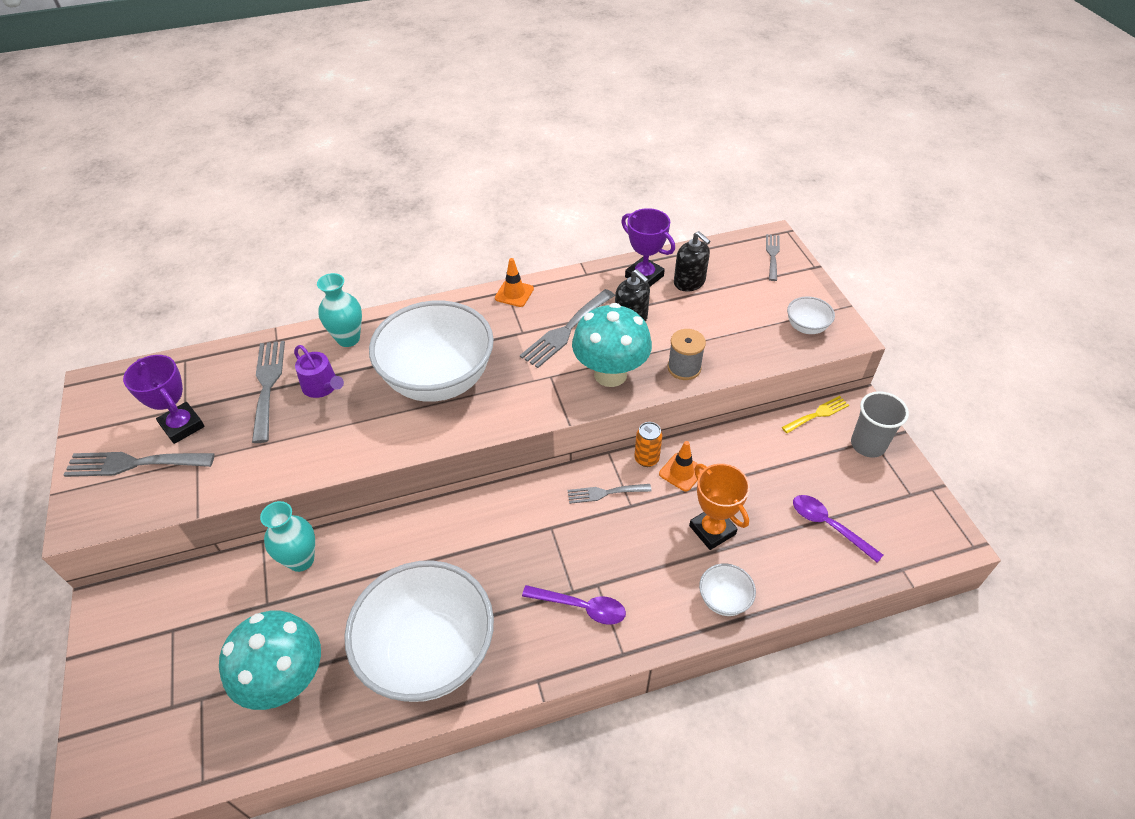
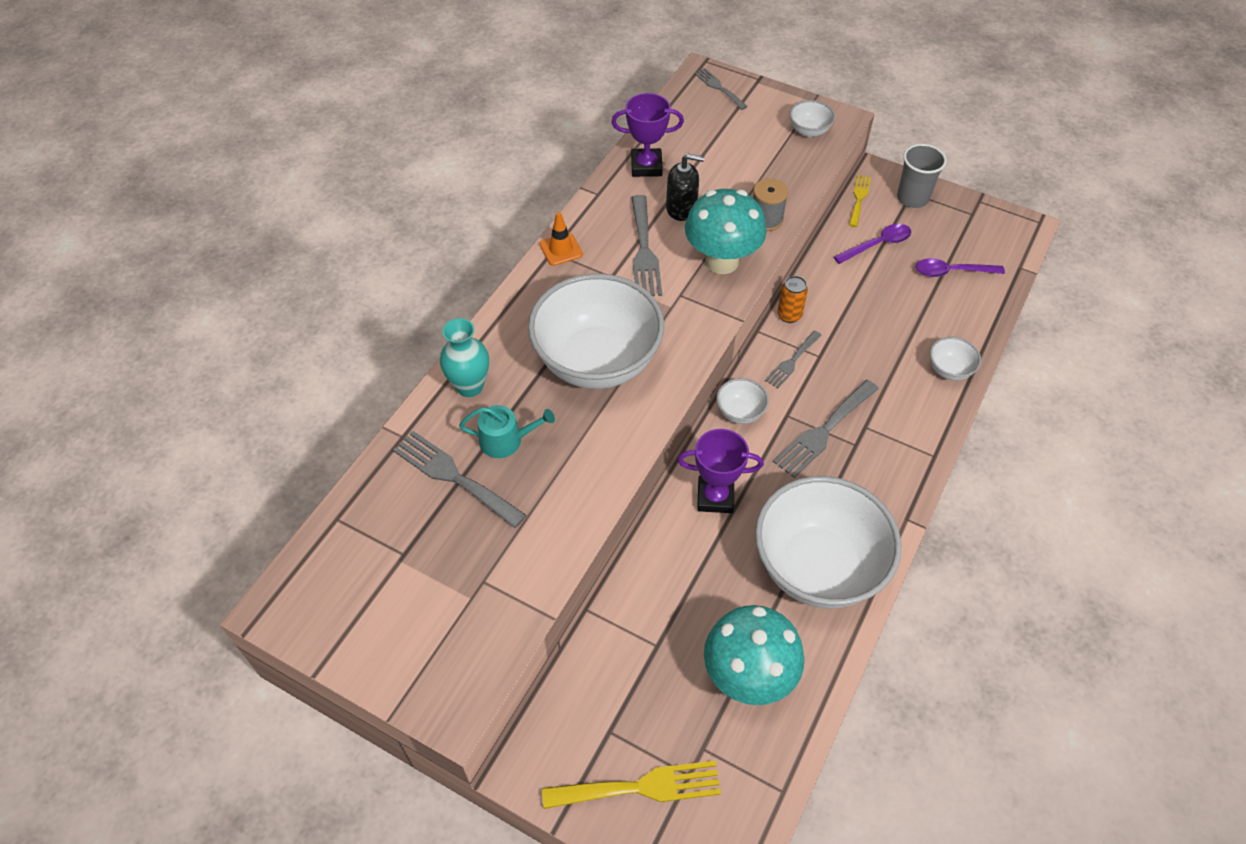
camera: 45 degrees left, 5 degrees up
(133, 463) = (428, 632): grey fork -> grey fork (823, 431)
(139, 684) = (641, 787): none -> yellow fork
(182, 426) = (426, 568): purple trophy -> purple trophy (715, 497)
(301, 560) = (638, 594): turquoise vase -> none
(322, 386) = (506, 440): purple watering can -> turquoise watering can
(521, 498) = (740, 412): none -> white bowl
(581, 607) = (874, 450): purple spoon -> purple spoon (877, 244)
(681, 472) = (823, 306): orange traffic cone -> none
(689, 282) = (686, 149): black soap dispenser -> none
(712, 530) = (889, 330): orange trophy -> none

